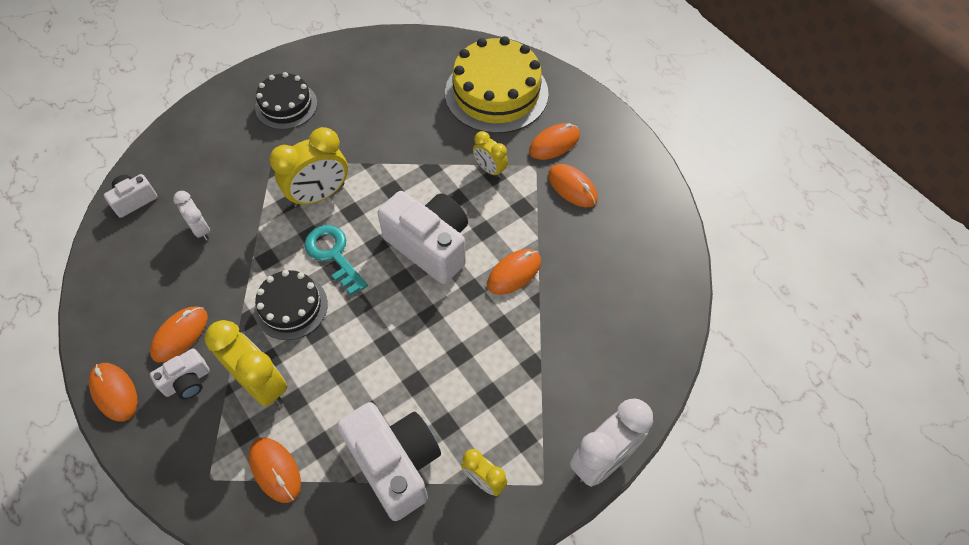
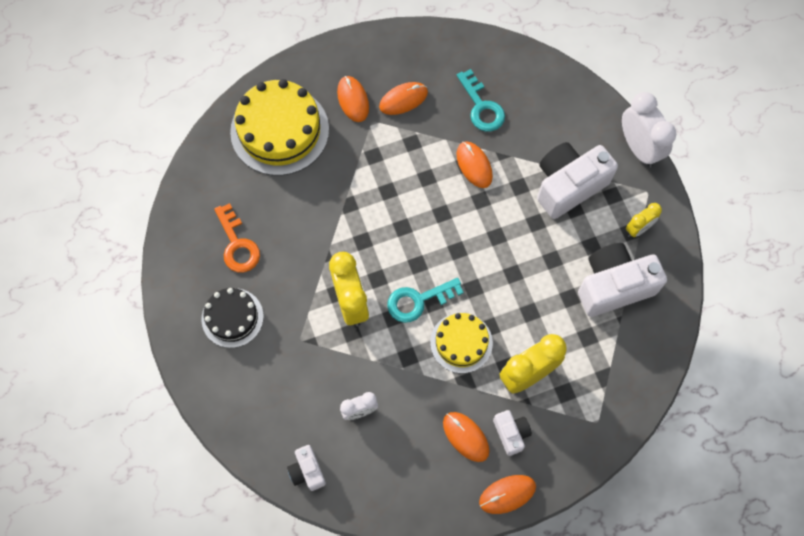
camera: 75 degrees left, 10 degrees up
(275, 470) = (601, 372): orange mouse -> none
(291, 307) = (461, 342): black cake -> yellow cake
(363, 91) = (237, 244): none -> orange key
(430, 246) = (431, 222): white camera -> white camera (568, 186)
(490, 169) = (365, 157): yellow clock -> none
(593, 264) = (481, 107): none -> turquoise key

